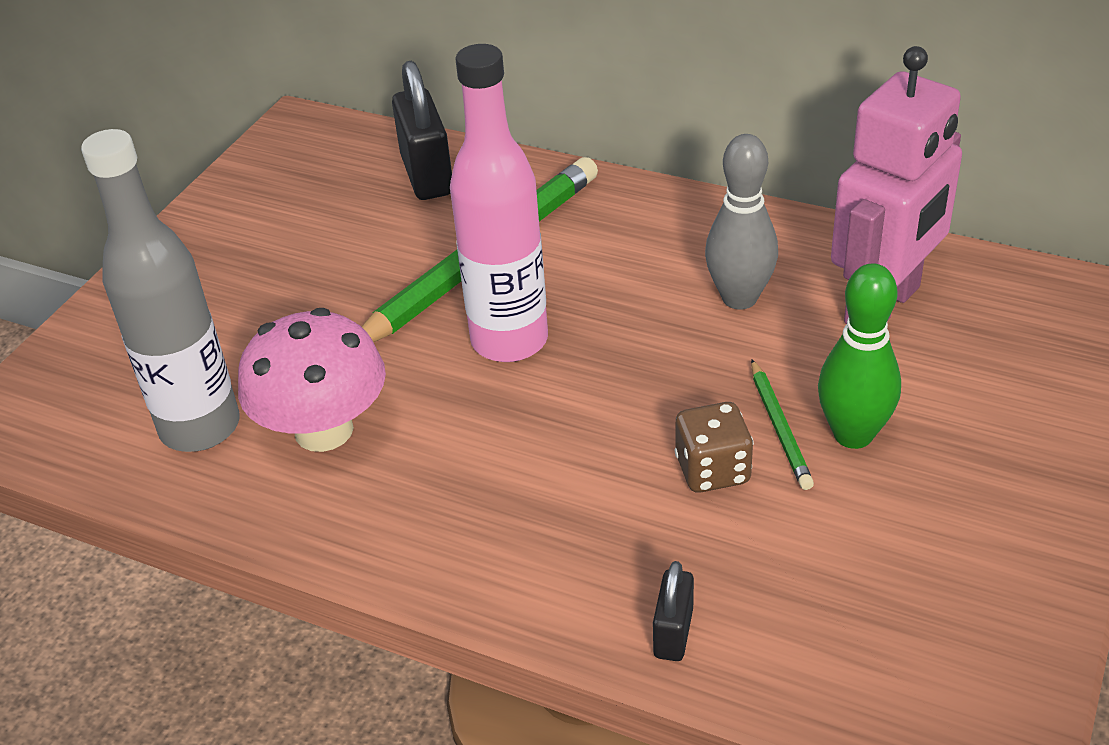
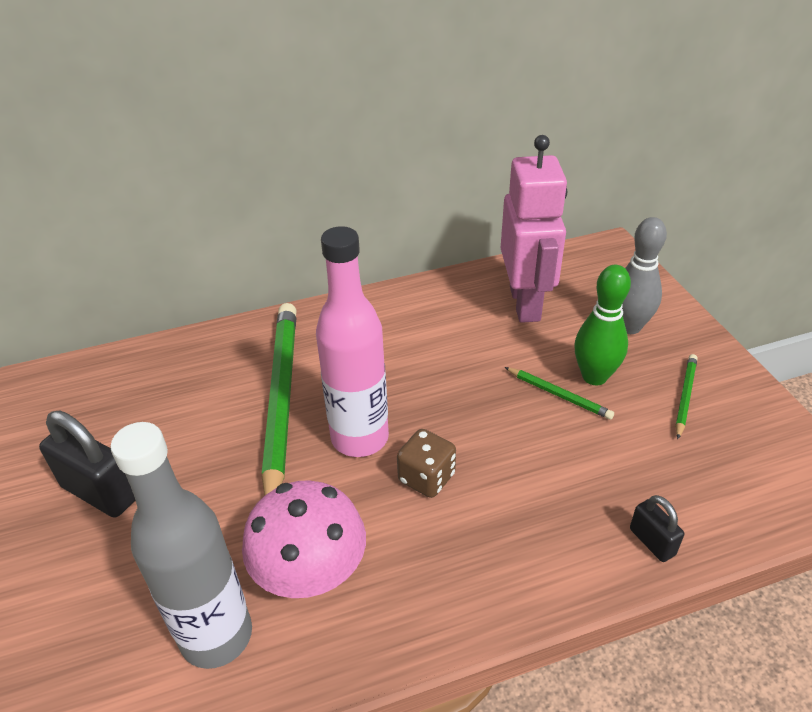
camera: 45 degrees left, 0 degrees up
(427, 175) = (179, 367): black padlock -> black padlock (100, 492)
(712, 470) = (558, 439): brown dice -> brown dice (426, 478)
(739, 298) = (454, 339): grey bowling pin -> grey bowling pin (629, 326)
(941, 526) = (685, 396): none -> green pencil

